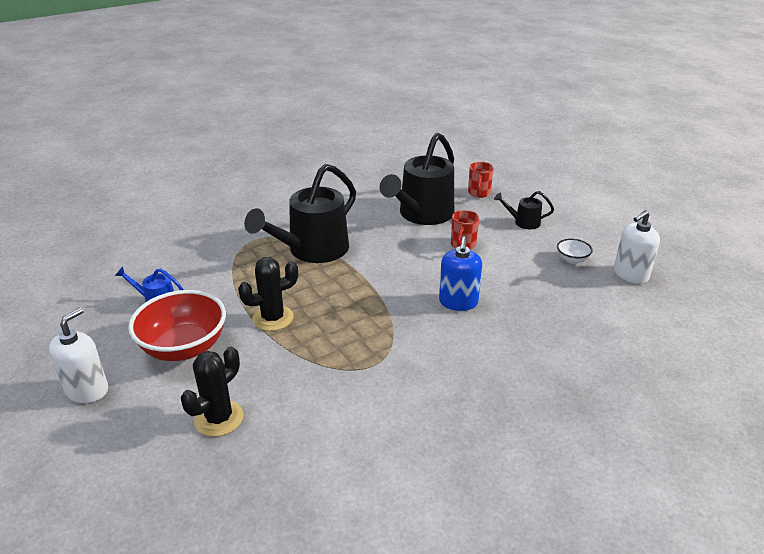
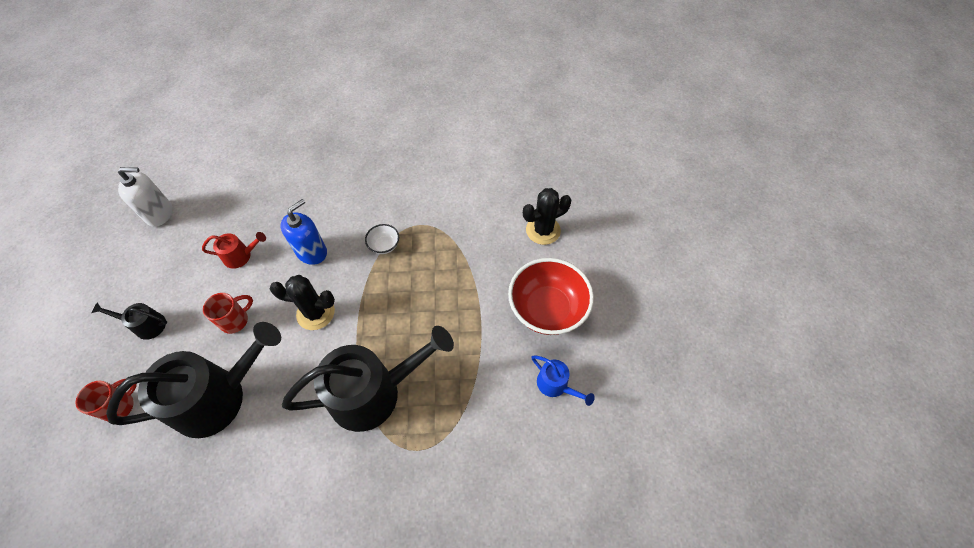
camera: 150 degrees left, 25 degrees up
(87, 390) = (629, 299): white soap dispenser -> none
(273, 318) = (464, 308): black cactus -> black cactus (315, 313)
(515, 277) = (241, 256): none -> red watering can
(523, 222) = (145, 325): black watering can -> black watering can turned 150 degrees clockwise
(572, 259) = (175, 252): white bowl -> white bowl (384, 245)

